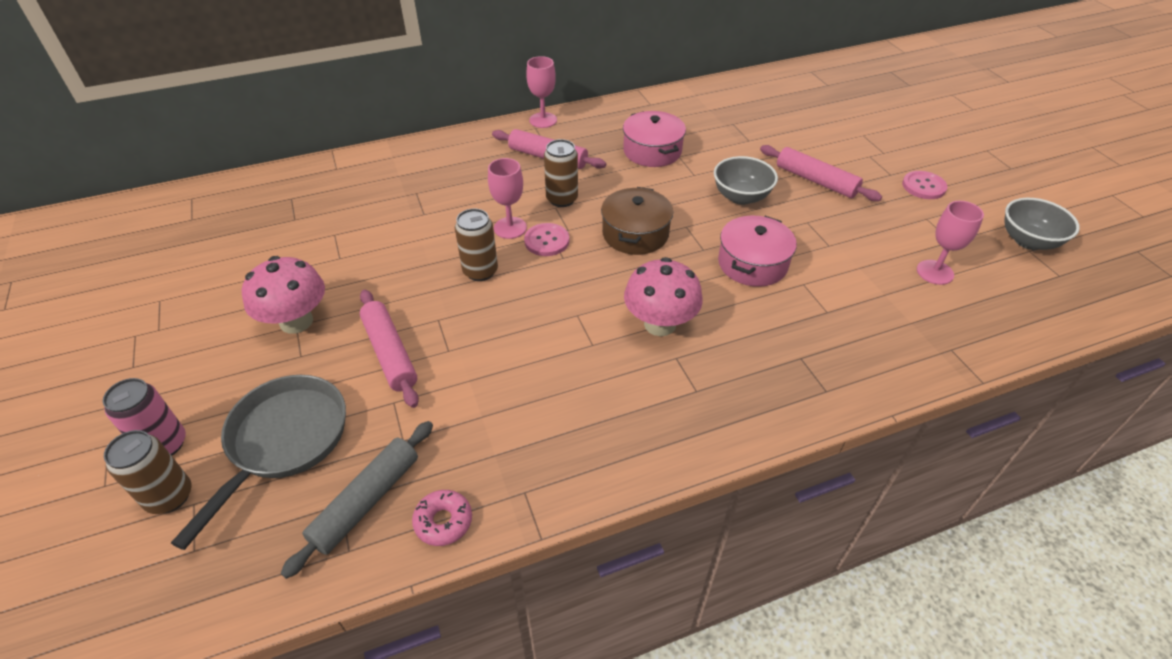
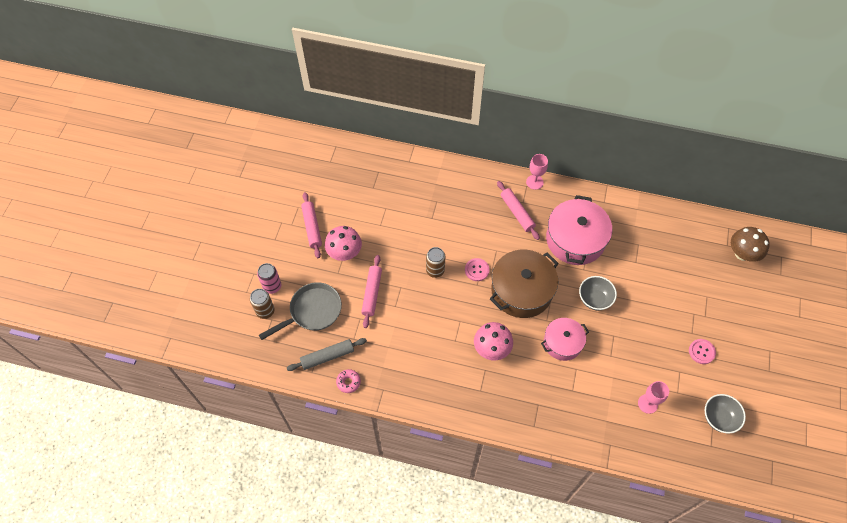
camera: 35 degrees right, 15 degrees up
(510, 228) = (465, 251): pink goblet -> none
(562, 199) = (503, 247): brown can -> none
(635, 234) = (521, 291): brown pot -> brown pot, size x1.65
(652, 151) = (575, 239): pink pot -> pink pot, size x1.65
(816, 180) = (645, 312): pink rolling pin -> pink rolling pin (312, 227)
(851, 85) = (742, 254): none -> brown mushroom

